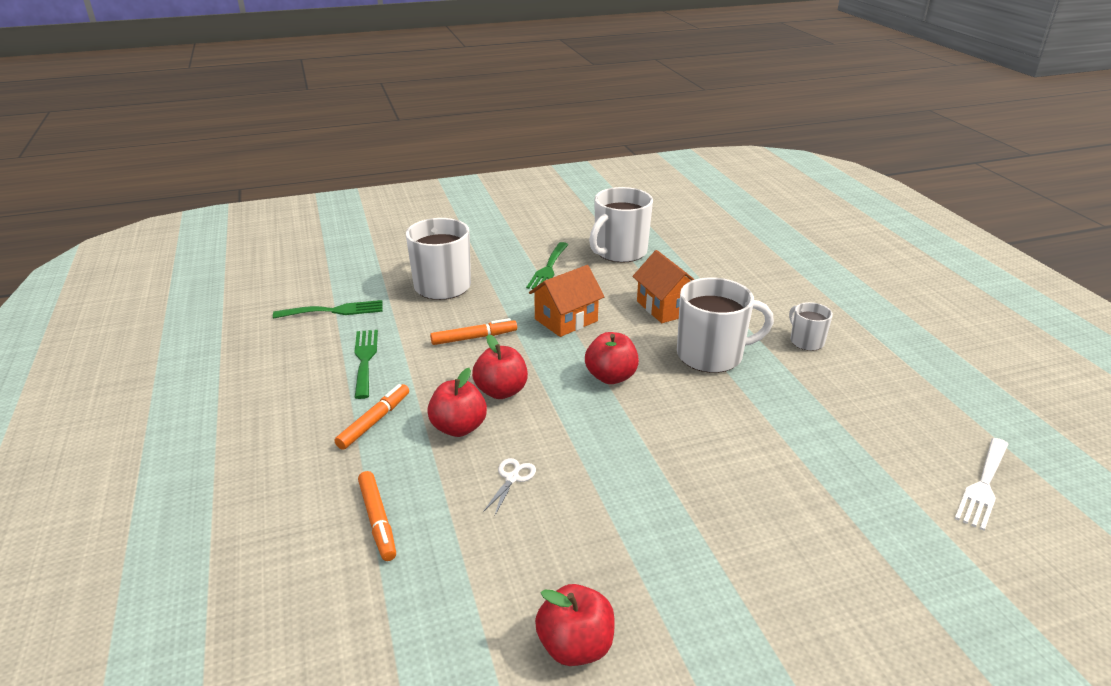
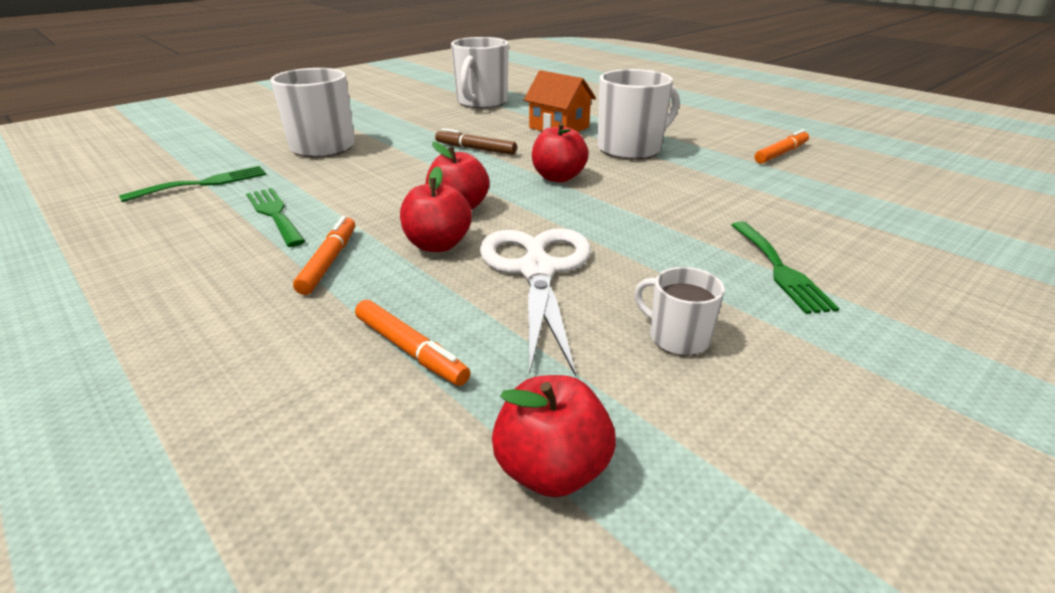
camera: 25 degrees left, 0 degrees up
(474, 338) = (391, 176): orange marker -> orange marker (781, 153)
(512, 478) = (537, 271): white scissors -> white scissors, size x2.50
(548, 269) = (424, 121): green fork -> green fork (780, 269)
(566, 320) = (475, 149): orange house -> brown marker
(575, 646) = (759, 396): red apple -> red apple (552, 469)
(806, 341) = (694, 128): white mug -> white mug (677, 337)
(983, 486) = (923, 182): white fork -> none

